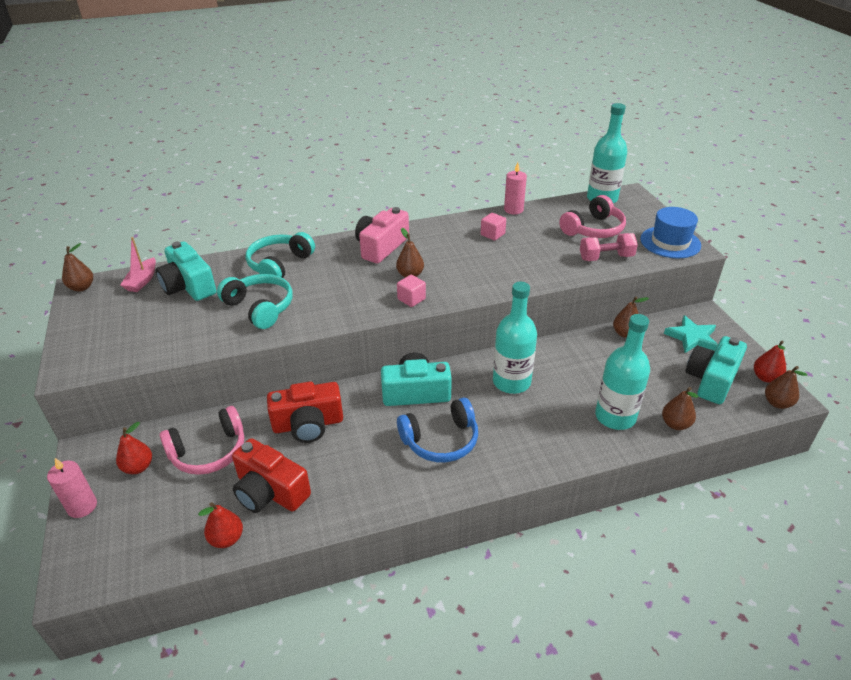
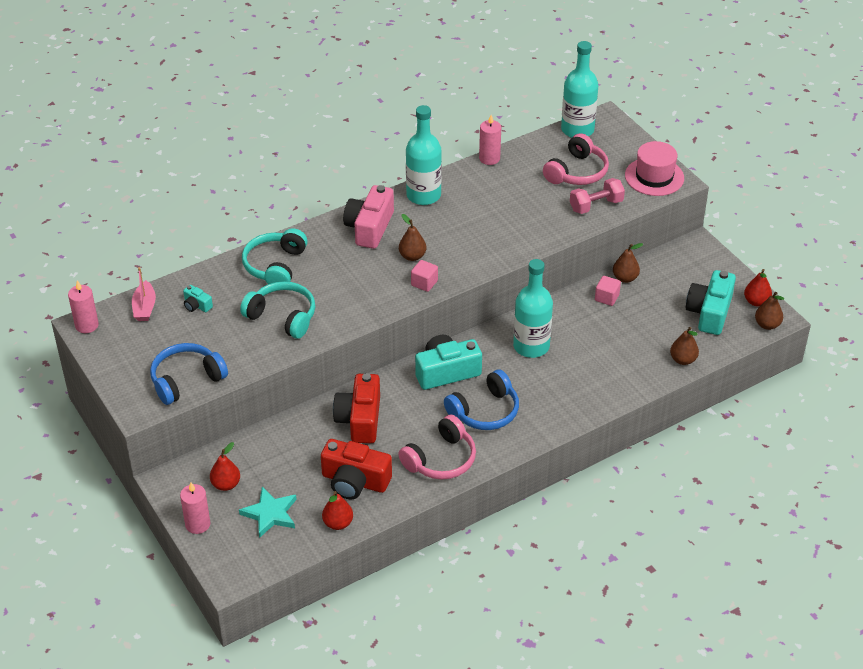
camera: 15 degrees left, 5 degrees up
(82, 287) = (87, 325): brown pear -> pink candle
(132, 350) = (186, 380): none -> blue headphones
(189, 286) = (197, 305): turquoise camera -> turquoise camera, size x0.47
(209, 451) = (282, 459): pink headphones -> pink headphones (441, 459)
(308, 424) = (360, 419): red camera -> red camera turned 120 degrees clockwise
(492, 234) = (477, 194): pink cube -> pink cube (607, 298)
(615, 416) = (630, 362): turquoise bottle -> turquoise bottle (423, 195)
(670, 242) = (654, 177): blue hat -> pink hat
(692, 337) = (687, 271): turquoise star -> turquoise star (270, 514)

